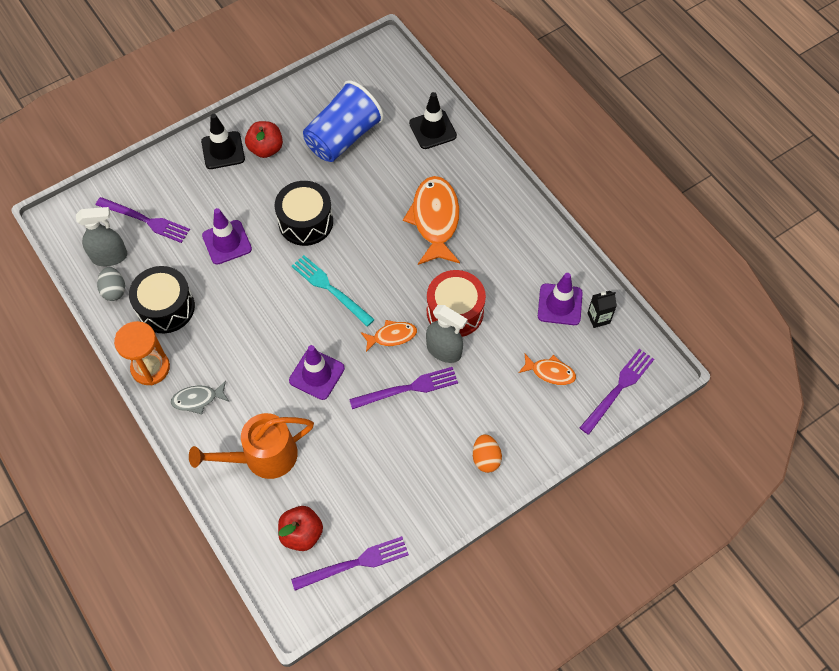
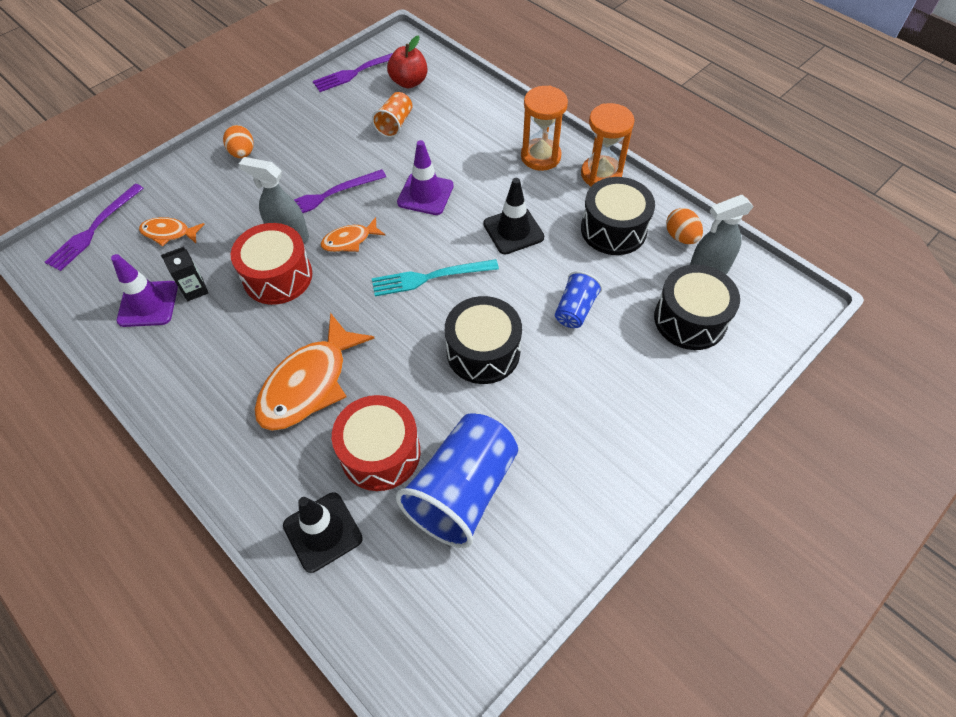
camera: 170 degrees right, 5 degrees down
(114, 290) = (681, 237): grey egg -> orange egg
(145, 220) = (690, 319): purple fork -> black drum
(197, 399) = (540, 156): grey fish -> orange hourglass
(223, 150) = (635, 436): black traffic cone -> black traffic cone (513, 231)
(227, 242) = (575, 310): purple traffic cone -> blue cup
(262, 457) = (460, 125): orange watering can -> none
(266, 149) = (573, 450): red apple -> none
(328, 470) = (395, 124): none -> orange cup
(330, 289) = (430, 277): turquoise fork -> turquoise fork turned 135 degrees clockwise
(391, 167) = (380, 453): none -> red drum
(435, 219) = (309, 384): orange fish -> orange fish turned 45 degrees clockwise
(598, 318) = (102, 296): black carton -> black carton (195, 290)

